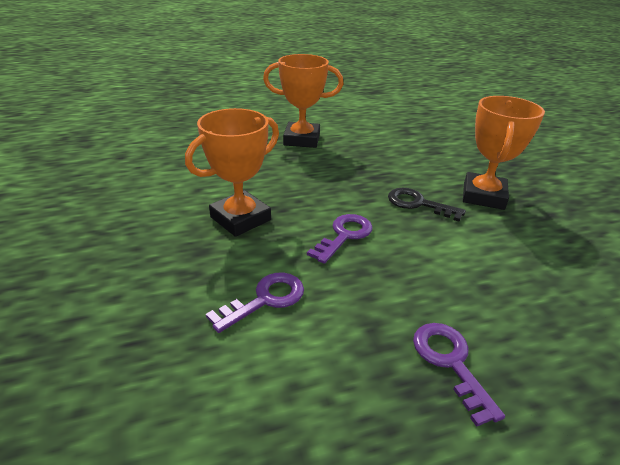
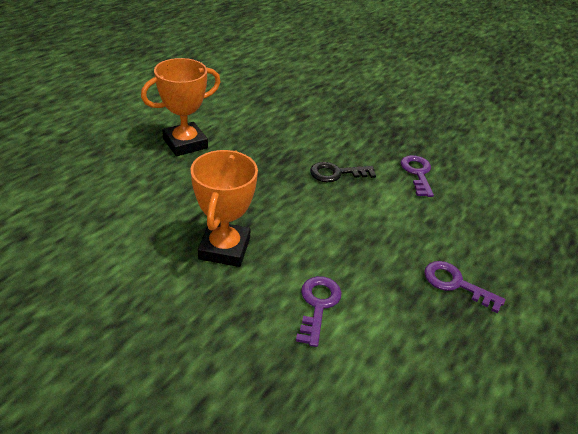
camera: 40 degrees left, 5 degrees up
(344, 235) = (315, 225): purple key -> purple key (417, 173)
(483, 196) = (370, 147): orange trophy -> none

